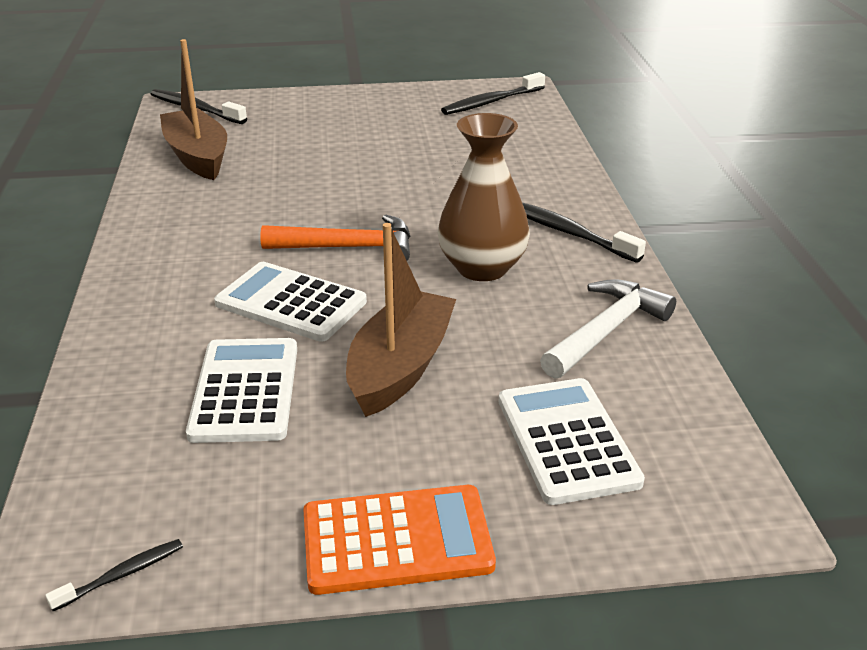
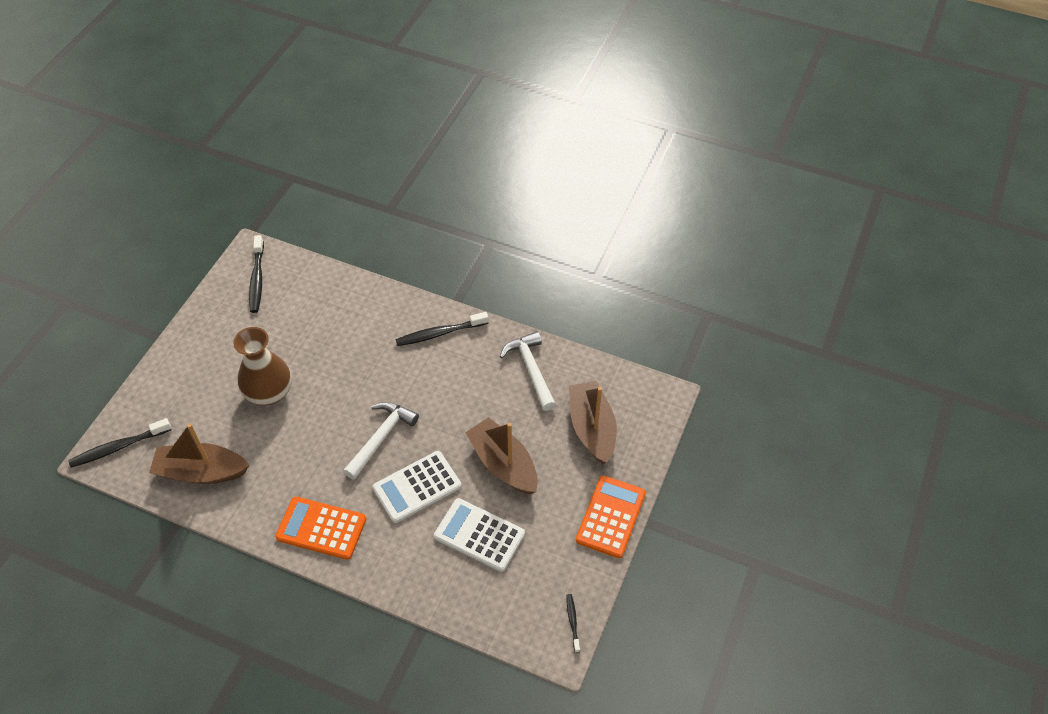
camera: 60 degrees left, 20 degrees up
(168, 253) = (321, 528): none -> orange calculator
(349, 247) = (381, 437): orange hammer -> white hammer
(482, 268) = (445, 388): brown vase -> brown vase (269, 392)
(567, 440) = (592, 428): white calculator -> brown boat

